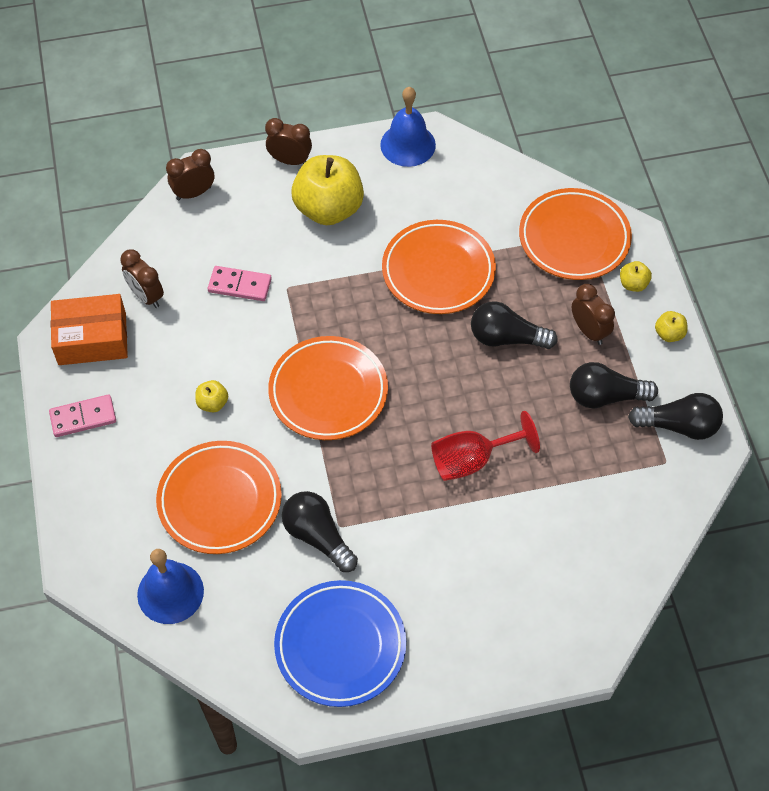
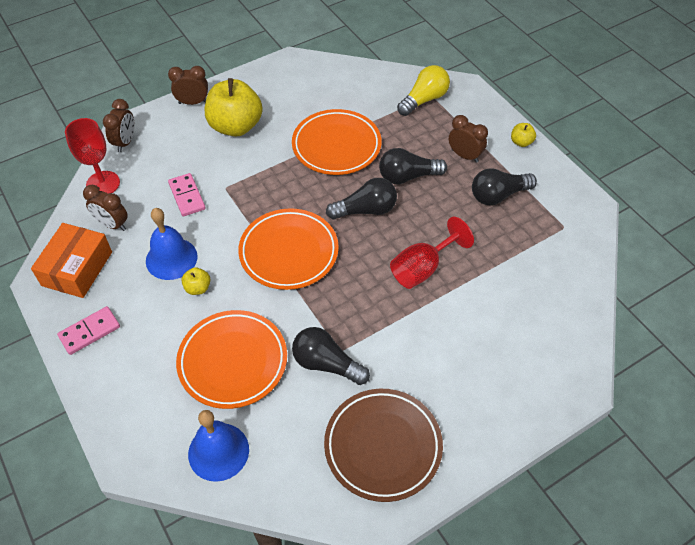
camera: 20 degrees left, 5 degrees down
(92, 339) = (77, 268): orange box -> orange box turned 45 degrees counterclockwise
(152, 240) = (103, 183): none -> red goblet
(194, 193) = (125, 142): brown clock -> brown clock turned 150 degrees clockwise
(239, 285) = (187, 196): pink domino -> pink domino turned 75 degrees clockwise
(340, 646) = (383, 446): blue plate -> brown plate
(408, 144) = (277, 71): blue bell -> blue bell (171, 258)
(574, 238) = (424, 100): orange plate -> yellow light bulb
(633, 284) = (480, 117): yellow apple -> none
(678, 426) = (560, 200): black light bulb -> black light bulb (365, 210)

